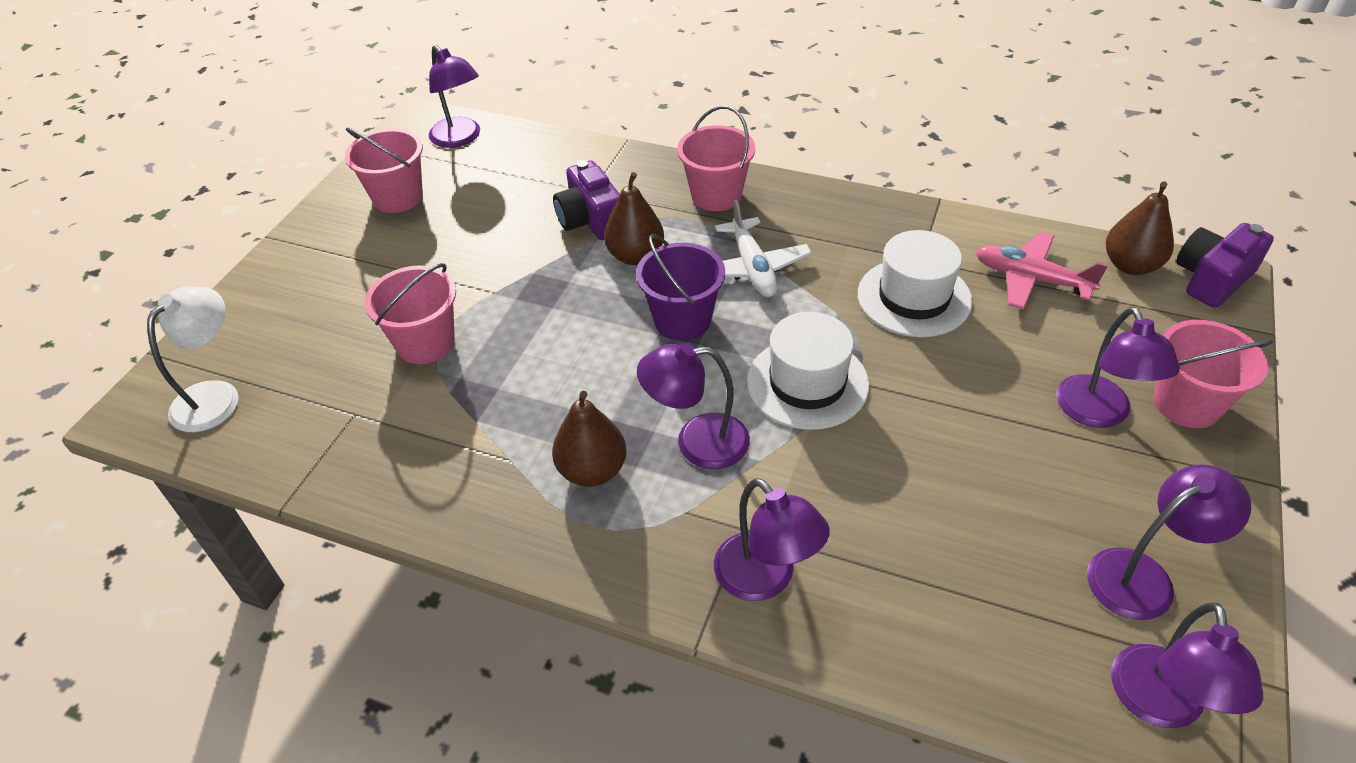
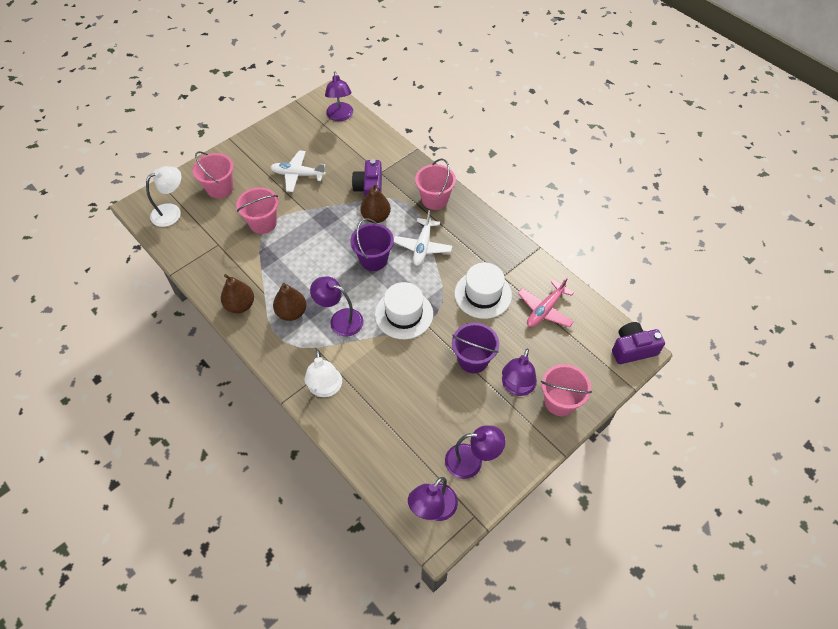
camera: 25 degrees right, 10 degrees up
(398, 197) = (294, 140): pink bucket -> pink bucket (220, 188)
(442, 245) = (298, 175): none -> white plane
(765, 579) = (325, 389): purple lamp -> white lamp
(988, 403) = (473, 359): none -> purple bucket
(1031, 279) = (545, 310): pink plane -> pink plane turned 105 degrees counterclockwise
(1130, 265) = (599, 324): brown pear -> brown pear (240, 305)

